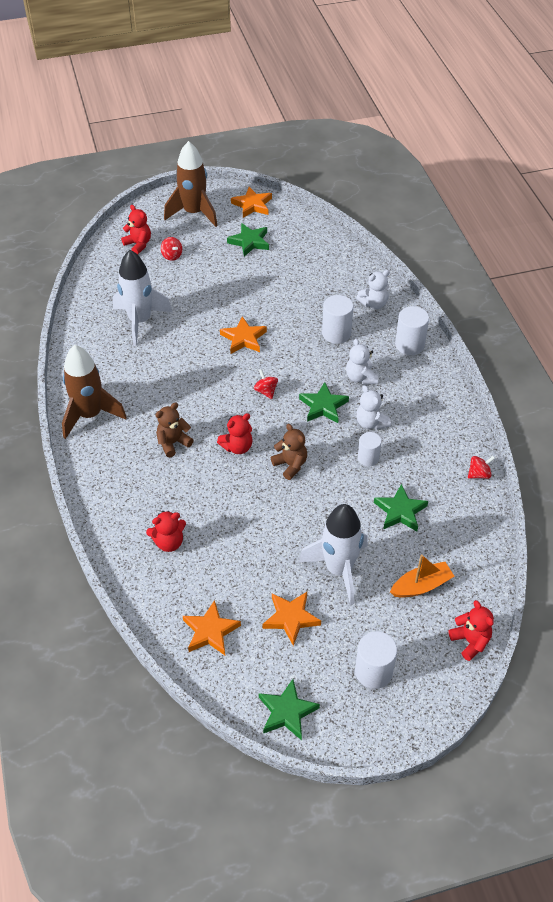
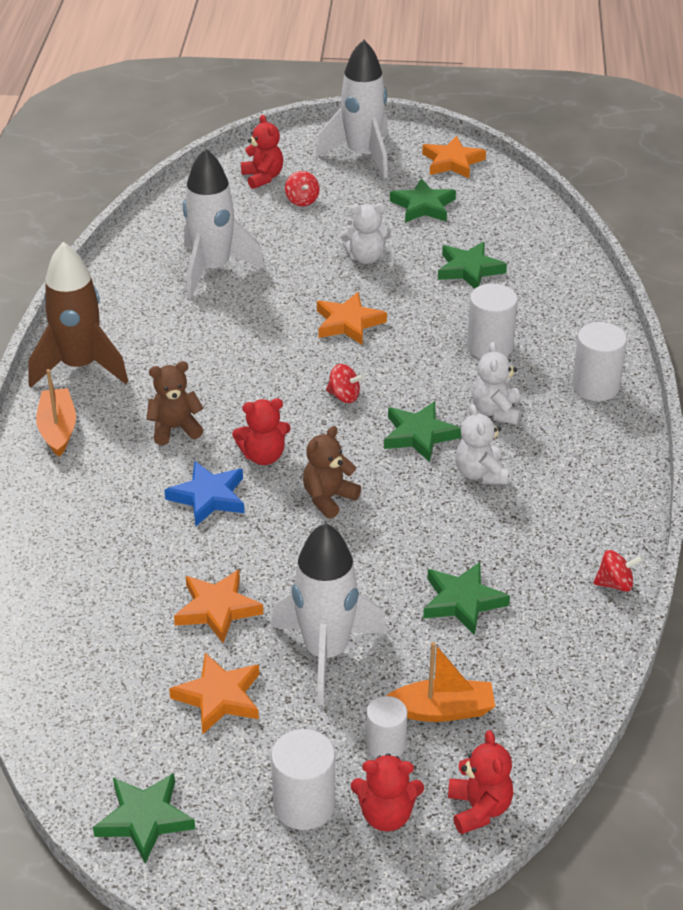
camera: 20 degrees right, 10 degrees down
(99, 464) = (58, 429): none -> orange boat
(169, 542) = (99, 551): red teddy bear -> red teddy bear (386, 815)
(194, 213) = (362, 155): brown rocket -> white rocket
(210, 631) = (93, 680): orange star -> orange star (217, 609)
(218, 485) = (208, 497): none -> blue star
(266, 391) = (344, 396): red spinning top -> red spinning top turned 120 degrees clockwise
(290, 465) = (328, 498): brown teddy bear -> brown teddy bear turned 120 degrees counterclockwise
(299, 281) = (469, 270): none -> green star
(368, 458) = (451, 518): white cylinder -> white cylinder (386, 745)
(373, 303) = (568, 321): white teddy bear -> white teddy bear (366, 258)

